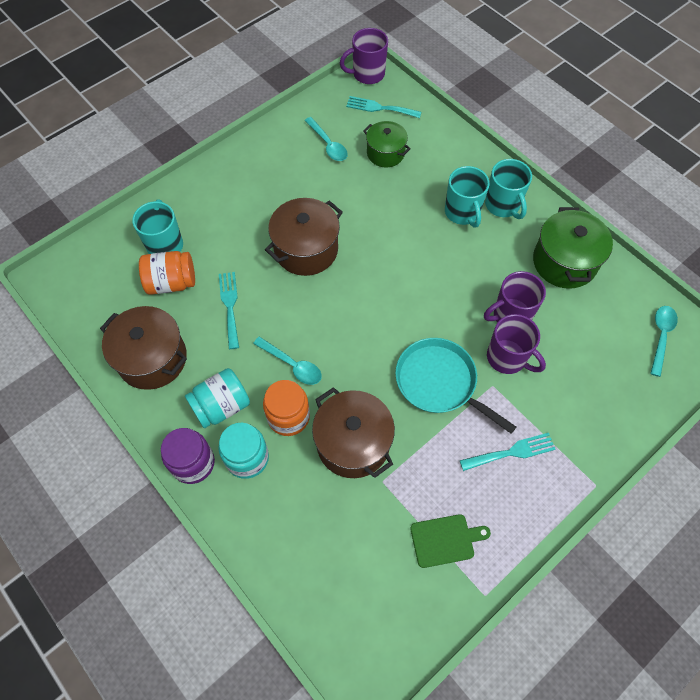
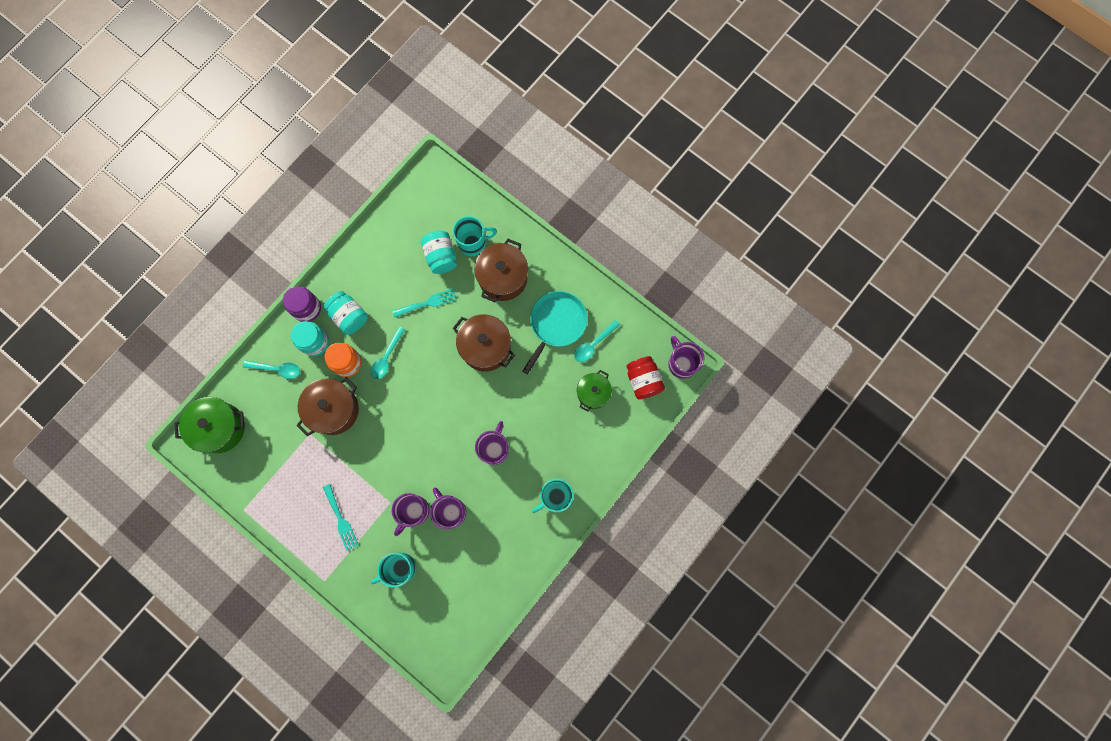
camera: 80 degrees right, 15 degrees up
(152, 358) = (378, 261): brown pot -> brown pot (503, 278)
(171, 282) = (441, 257): orange jar -> turquoise jar
(380, 108) = (643, 380): turquoise fork -> red jar
(437, 258) = (494, 449): none -> purple mug
(439, 382) = (387, 463): turquoise pan -> turquoise pan (556, 323)
(445, 540) = (275, 480): green cutting board -> none
(462, 212) = (542, 464): turquoise mug -> turquoise mug (400, 568)
(564, 262) = (507, 551): green pot -> green pot (220, 428)
(661, 336) = (449, 630): turquoise spoon -> turquoise spoon (277, 369)

